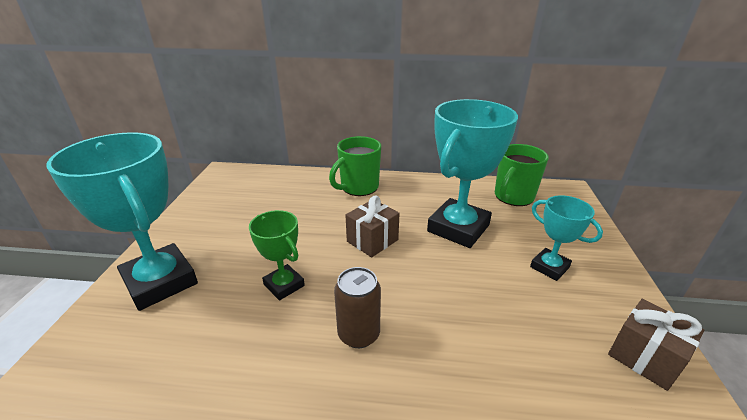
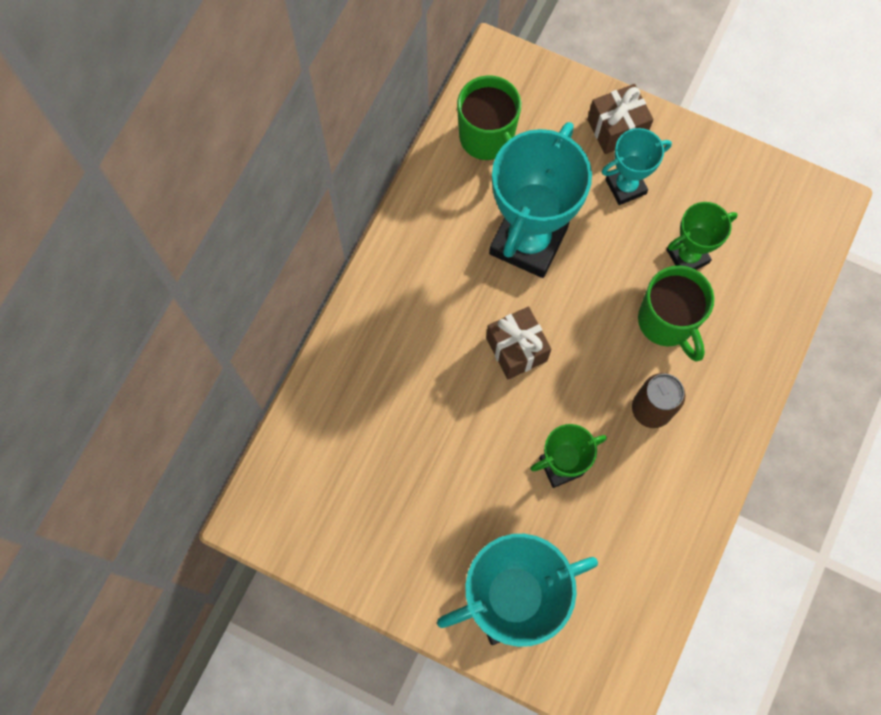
camera: 70 degrees left, 40 degrees up
(358, 187) = (386, 325): green mug -> green mug (667, 322)
(458, 228) = (528, 241): turquoise trophy -> turquoise trophy turned 60 degrees clockwise
(527, 324) = (687, 256): none -> green trophy
(645, 357) = (748, 188): brown gift -> brown gift (616, 129)

